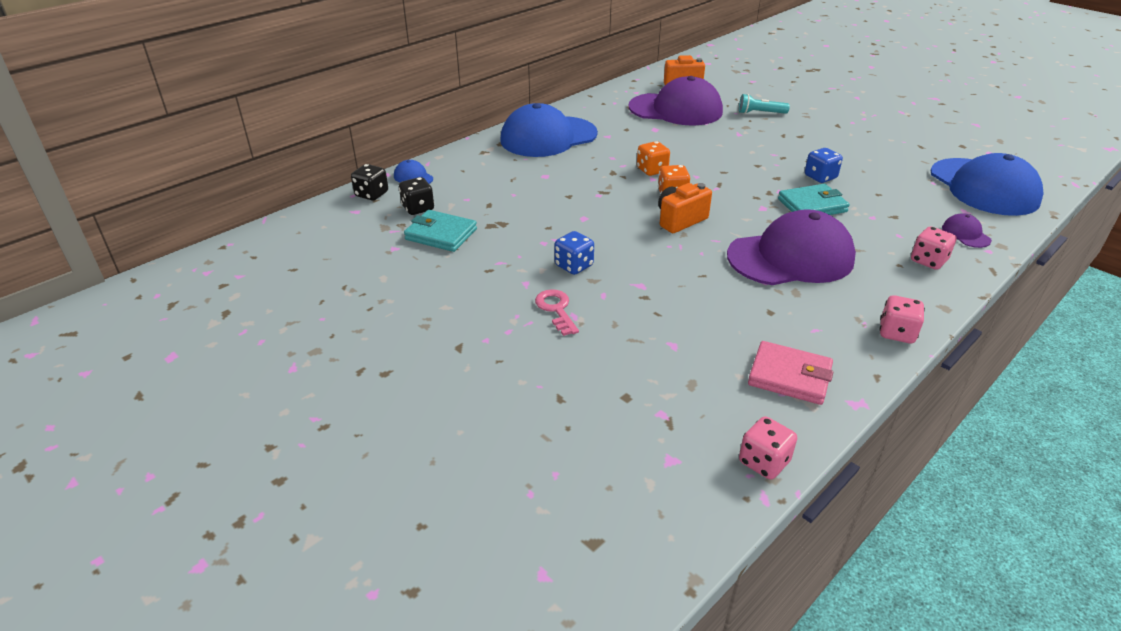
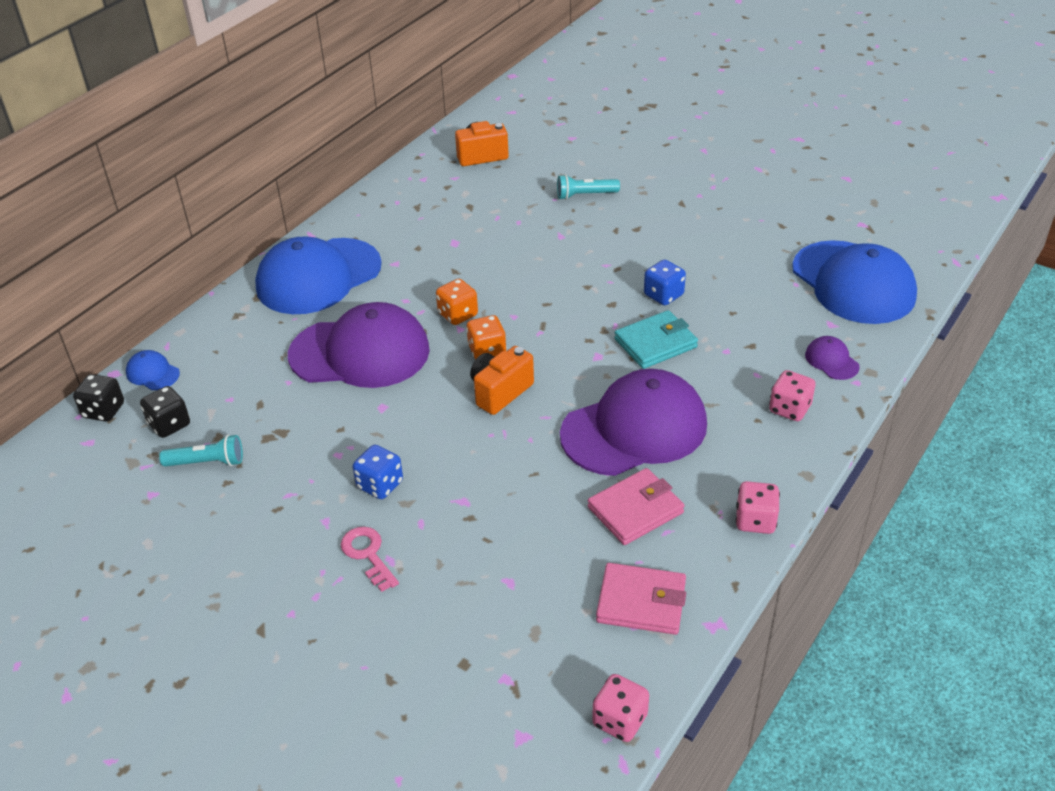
camera: 10 degrees left, 5 degrees up
(441, 234) = (207, 462): turquoise wallet -> turquoise flashlight
(676, 109) = (478, 204): purple cap -> purple cap (360, 352)
(788, 311) = (635, 510): none -> pink wallet

